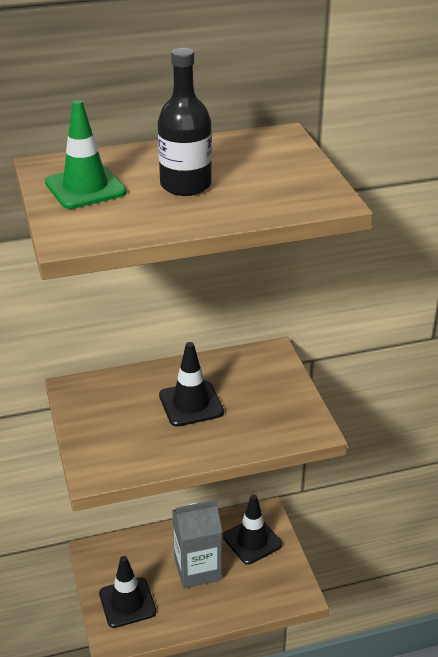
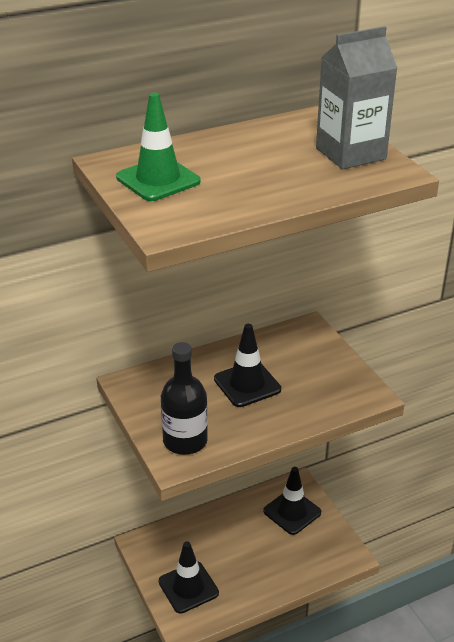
camera: 10 degrees left, 0 degrees up
(185, 185) = (254, 169): black bottle -> black bottle (185, 441)
(197, 569) = (247, 546): grey carton -> grey carton (350, 153)

